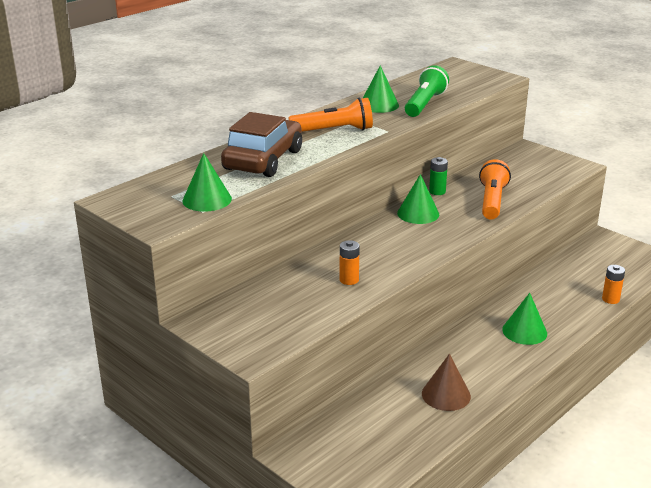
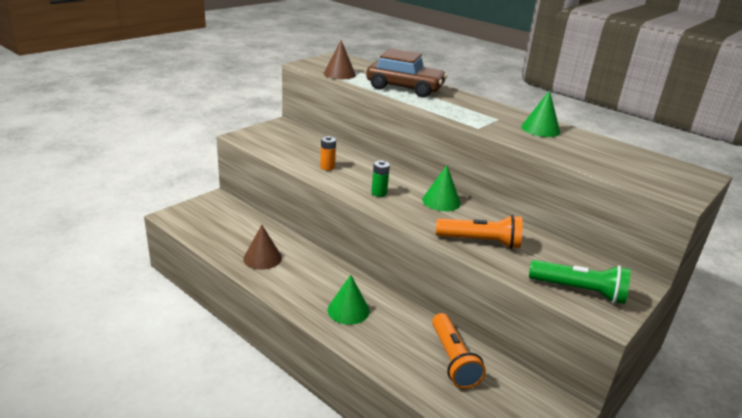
camera: 85 degrees right, 0 degrees up
(207, 200) = (339, 74): green cone -> brown cone
(334, 130) = (470, 110): orange flashlight -> orange flashlight (453, 359)
(424, 104) = (557, 147): green flashlight -> green flashlight (579, 291)
(437, 191) = (490, 214): green battery -> green battery (379, 193)
(610, 299) = (413, 384): orange battery -> none

